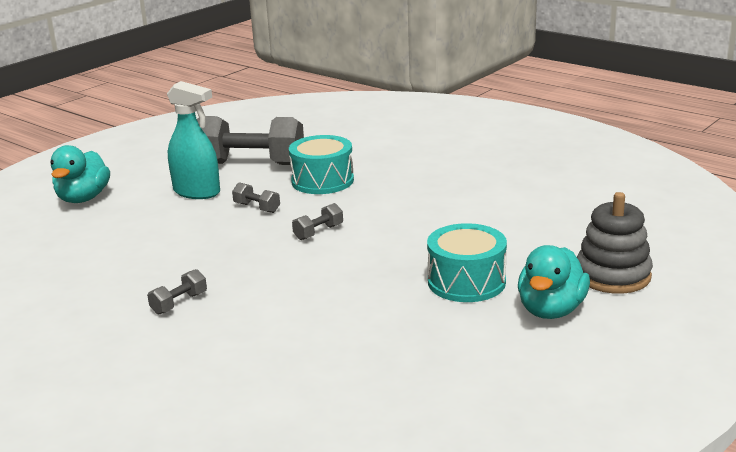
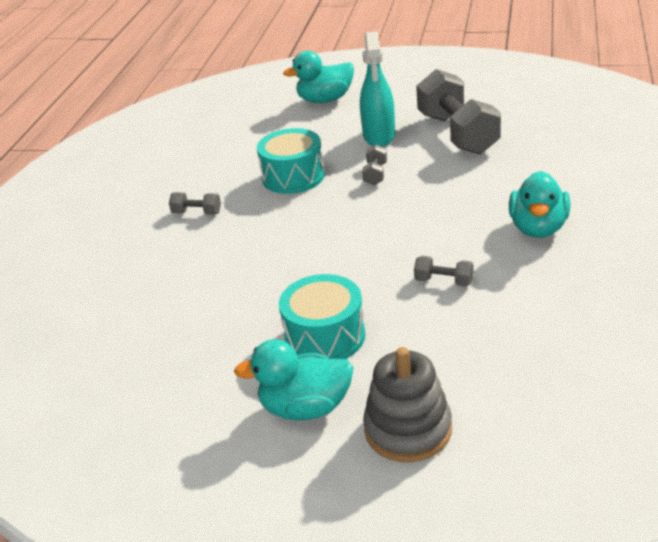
camera: 65 degrees right, 10 degrees up
(318, 232) = (356, 222): grey dumbbell -> grey dumbbell (444, 281)
(322, 181) = (459, 181): turquoise drum -> turquoise drum (293, 176)
(427, 173) = (538, 228): none -> turquoise duck

